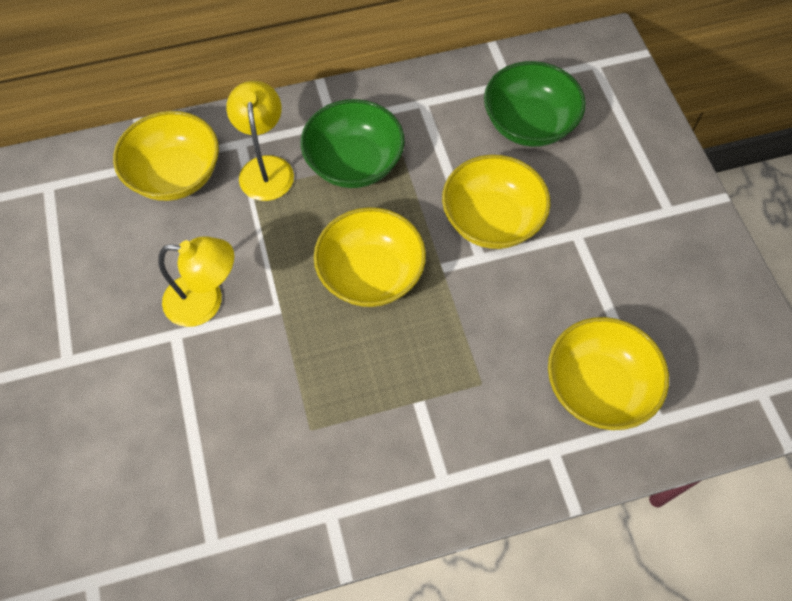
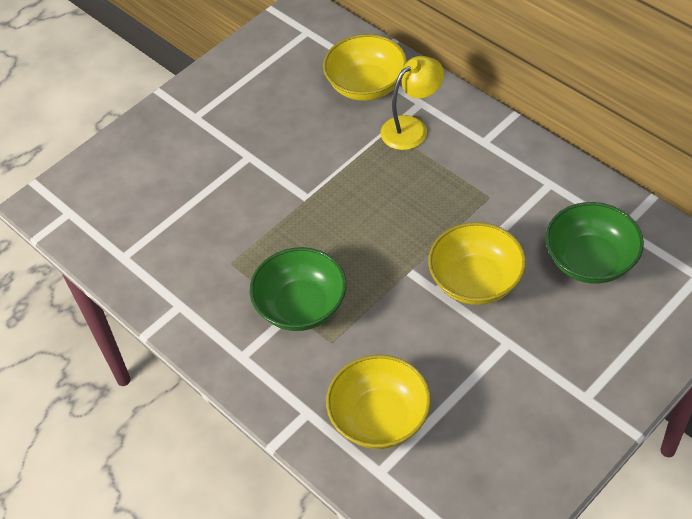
camera: 65 degrees right, 10 degrees down
(206, 301) = (283, 157): yellow lamp -> none
(354, 163) = (458, 173): green bowl -> green bowl (301, 306)
(371, 274) = (371, 233): yellow bowl -> none

